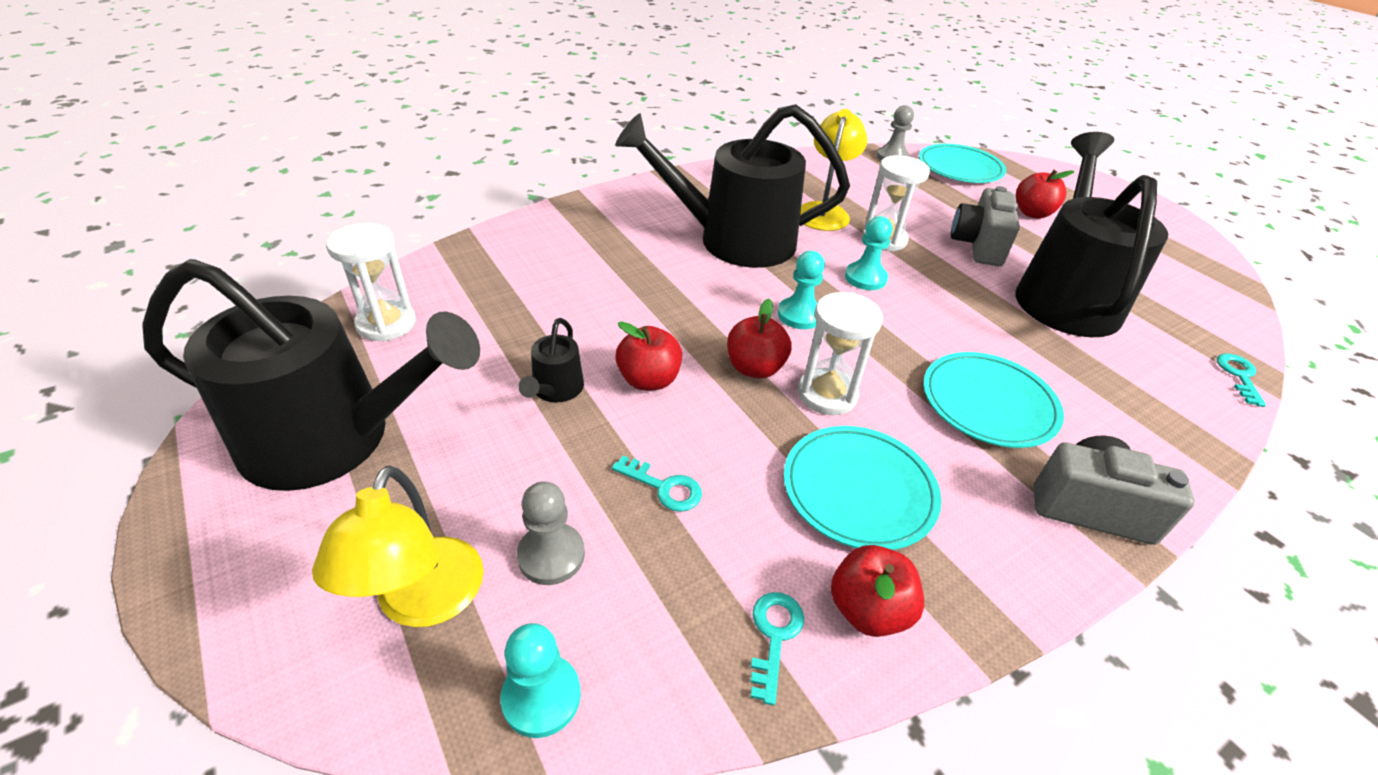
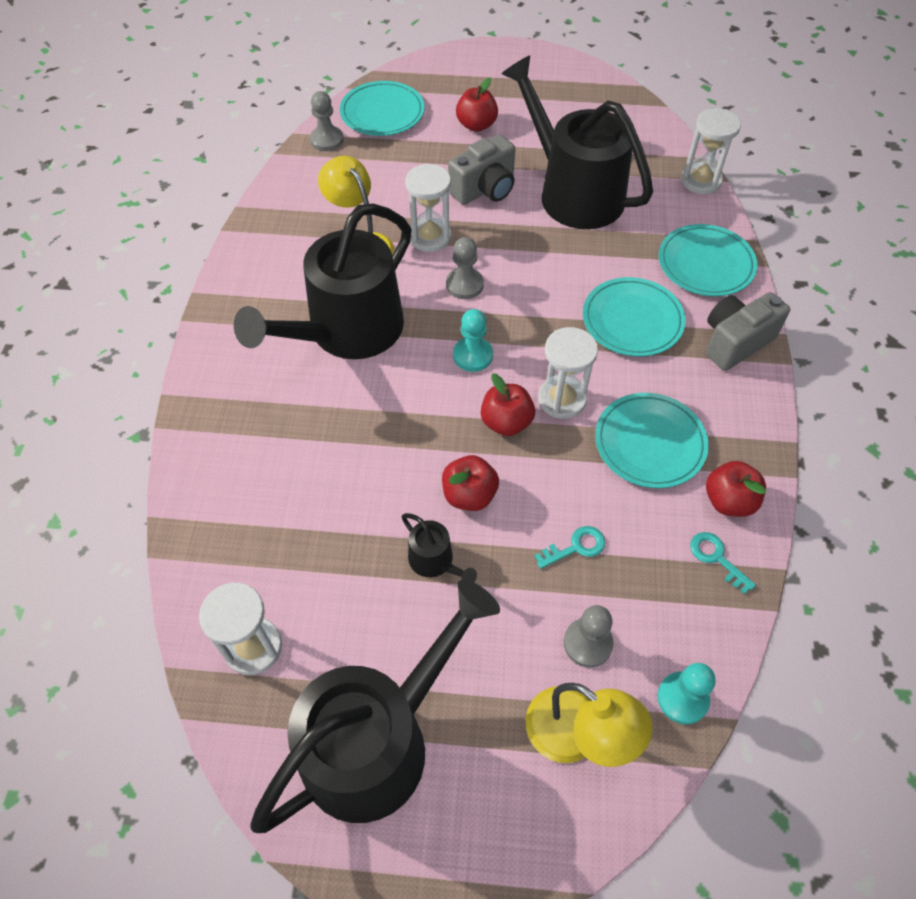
camera: 50 degrees left, 15 degrees up
(865, 278) = (464, 285): turquoise pawn -> grey pawn
(978, 245) = (485, 189): grey camera -> grey camera turned 90 degrees counterclockwise
(1147, 430) = (705, 264): none -> turquoise plate
(1239, 376) = (701, 181): turquoise key -> white hourglass

